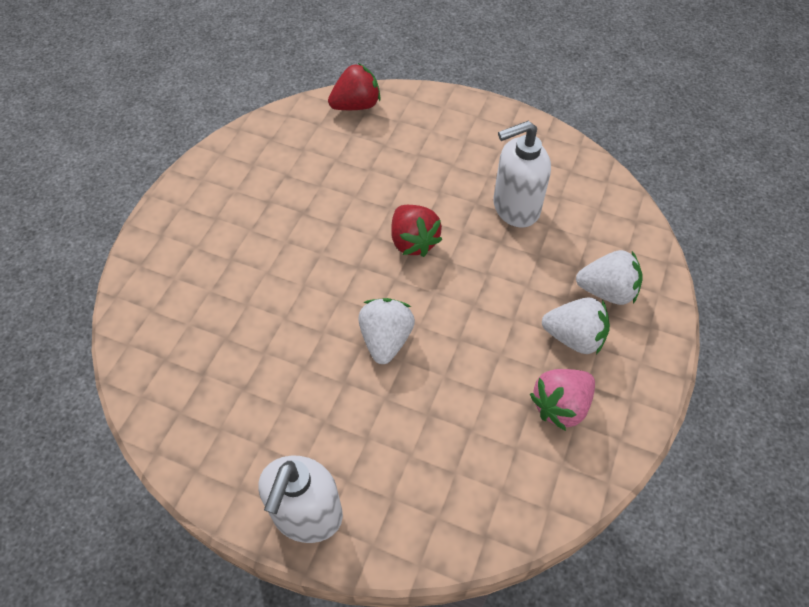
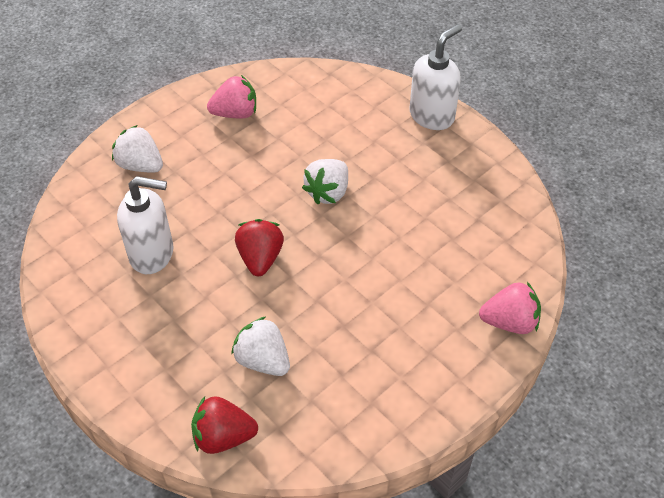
camera: 155 degrees left, 5 degrees down
(145, 270) = (509, 322): none -> pink strawberry
(574, 337) = (192, 146): white strawberry -> white strawberry (263, 360)

